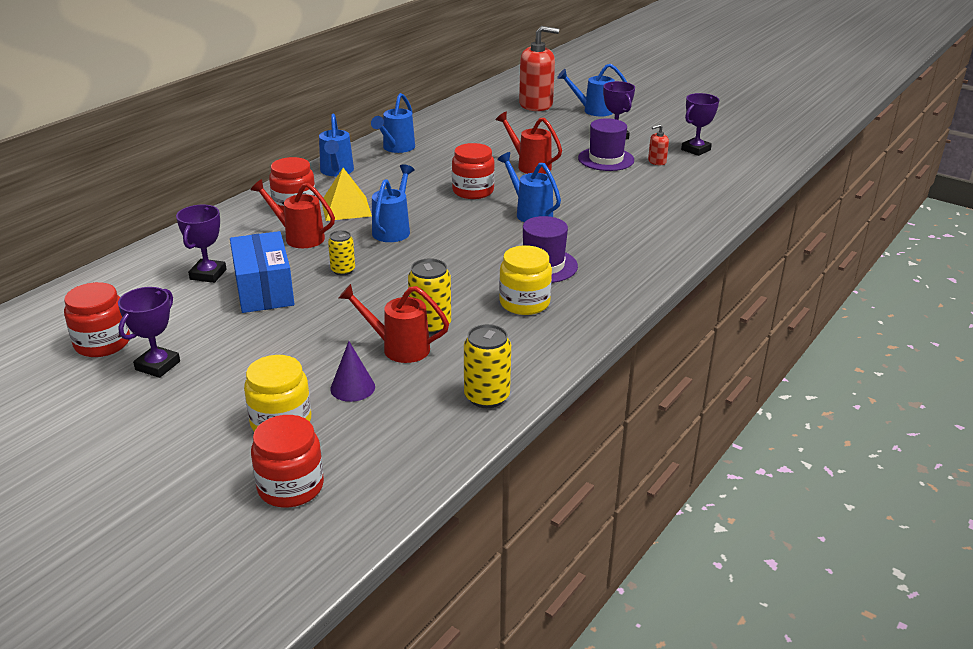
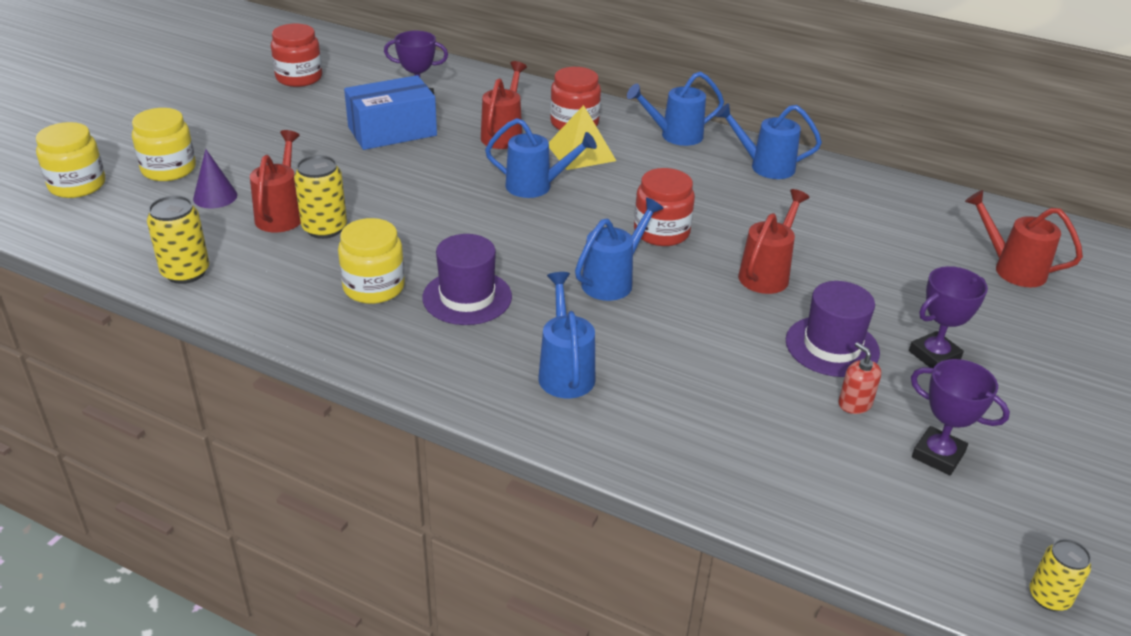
camera: 80 degrees right, 5 degrees up
(158, 365) = (263, 105): purple trophy -> none
(290, 487) = (77, 185): red jar -> yellow jar
(343, 270) = (436, 167): yellow can -> yellow can (1049, 597)
(536, 104) = (1012, 269): red soap dispenser -> red watering can
(593, 110) = (1036, 330): blue watering can -> blue watering can (565, 372)

